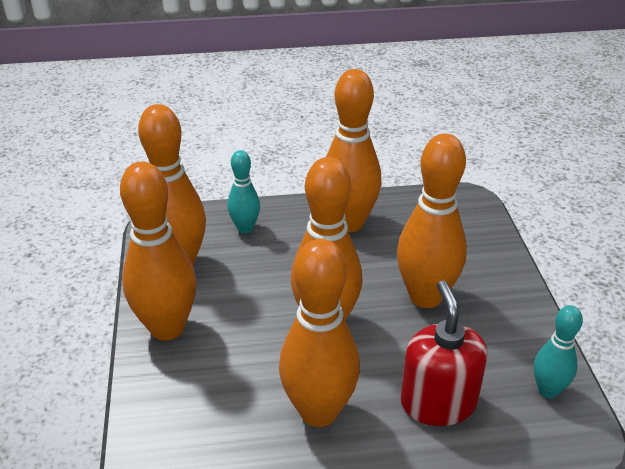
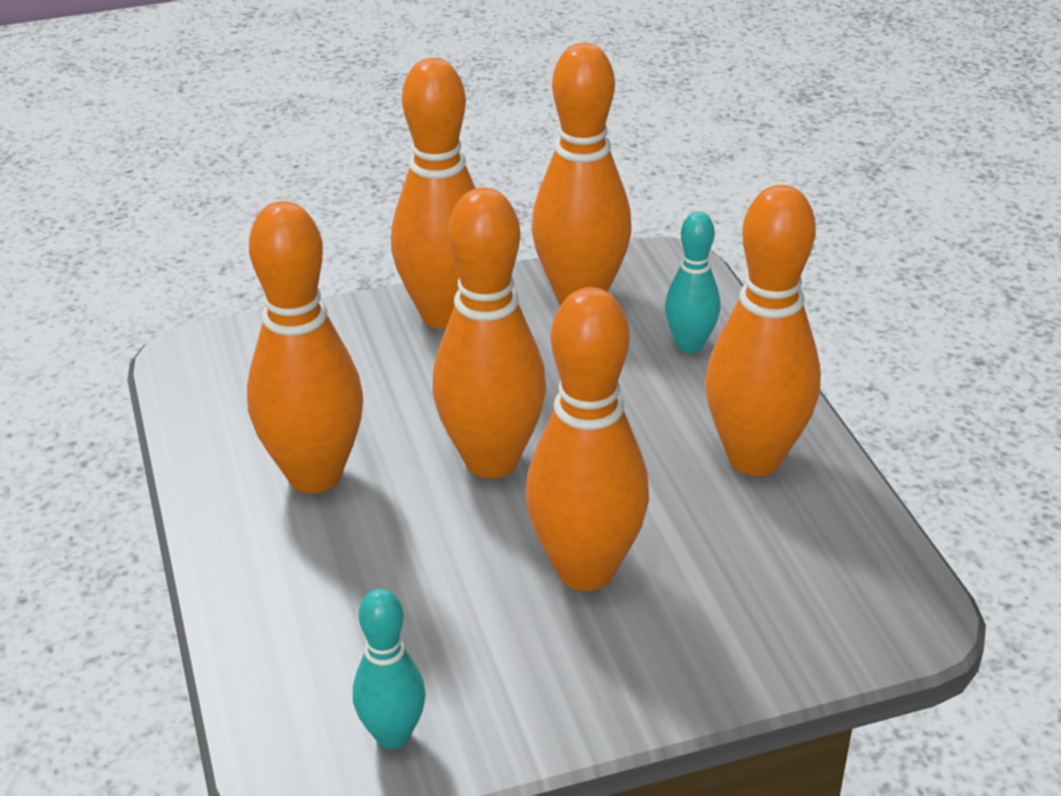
camera: 80 degrees right, 0 degrees up
(438, 402) = (348, 598): red soap dispenser -> none

